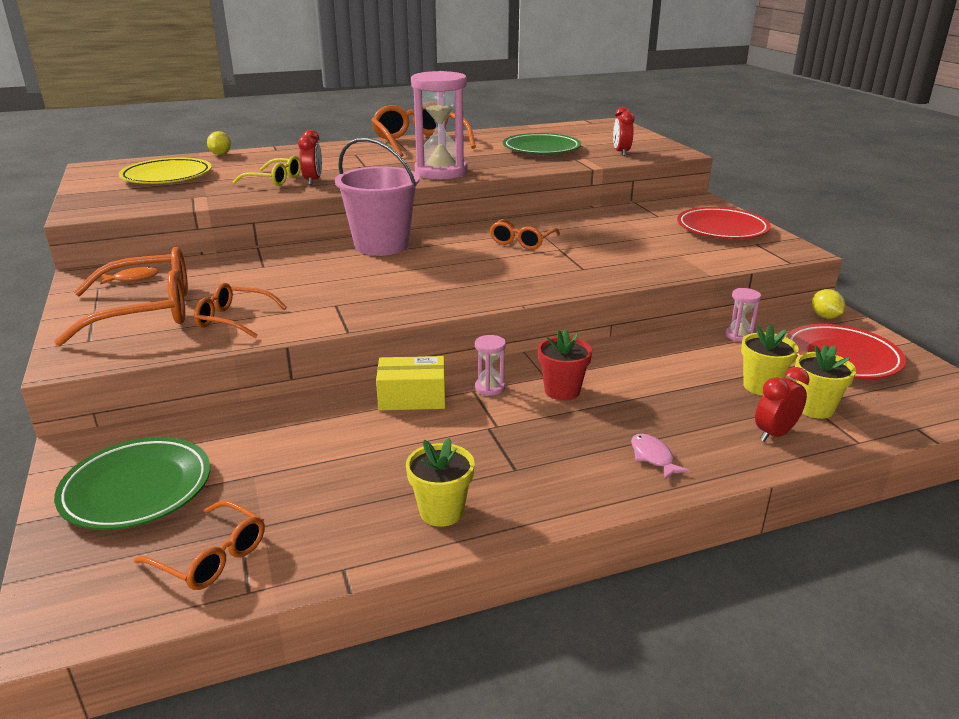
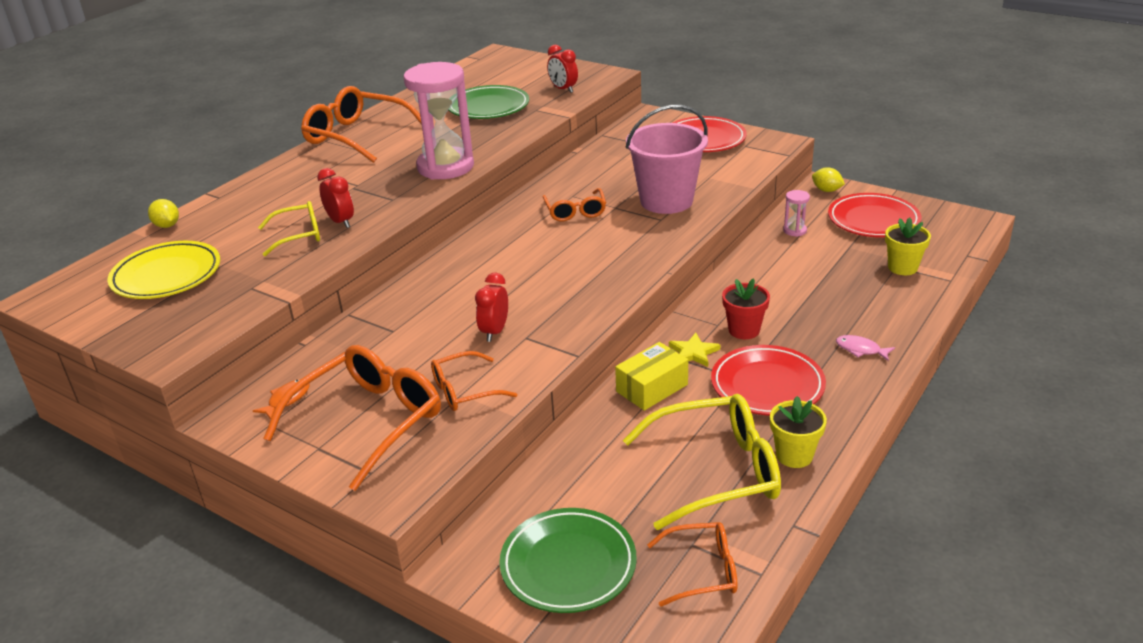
camera: 35 degrees left, 5 degrees up
(355, 486) = (717, 471): none -> yellow glasses
(381, 245) = (463, 264): pink bucket -> pink bucket (666, 201)
(489, 388) = (693, 352): pink hourglass -> yellow star
(512, 443) = (767, 385): none -> red plate
(761, 386) = (855, 266): yellow flower pot -> none
(774, 434) = (903, 297): red clock -> red clock (494, 332)

